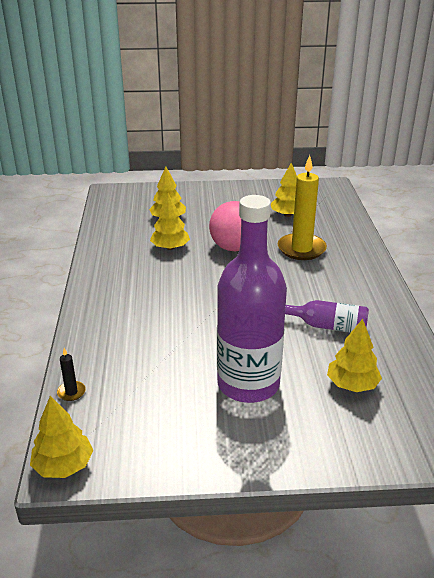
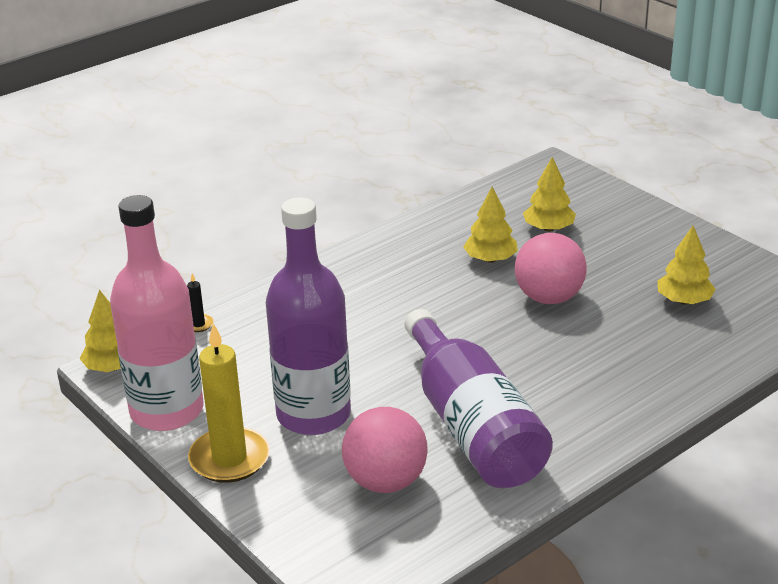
camera: 55 degrees right, 0 degrees up
(161, 458) = (167, 411): none -> pink bottle
(301, 249) = (614, 344): yellow candle -> yellow candle (229, 459)
(328, 326) = (472, 426): purple bottle -> purple bottle, size x2.05
(352, 384) = (385, 481): yellow tree -> pink ball

